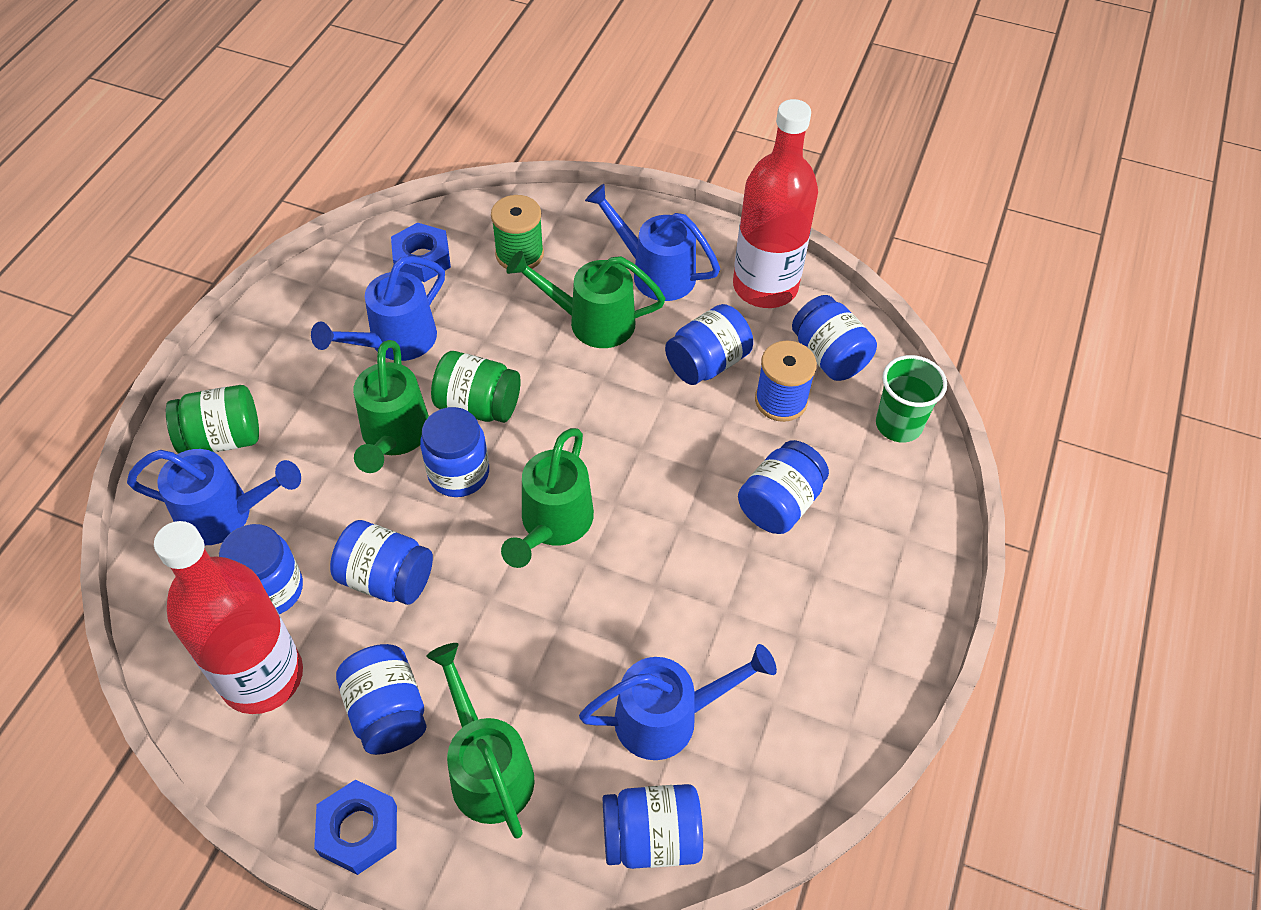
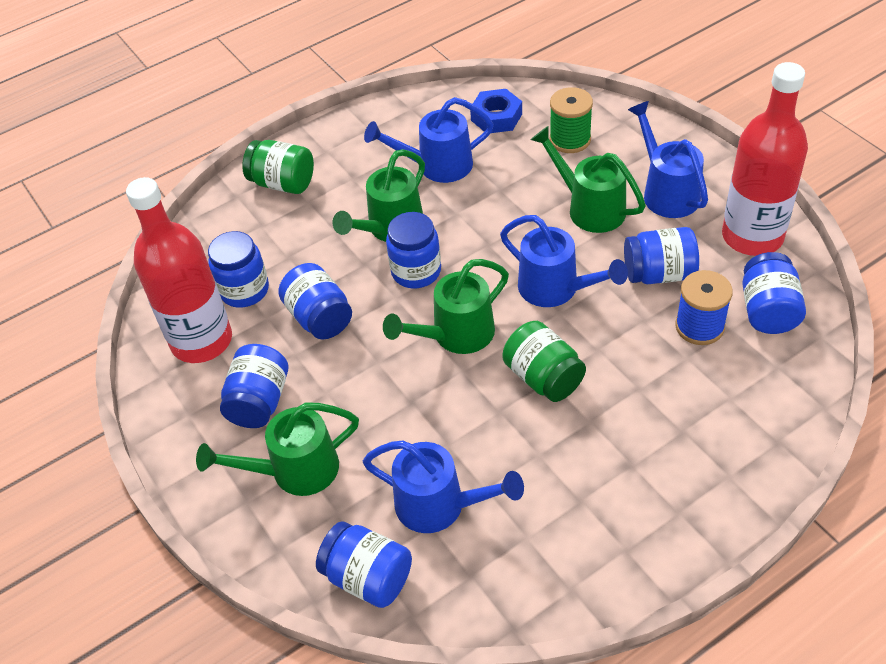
camera: 40 degrees right, 5 degrees down
(225, 515) = (251, 231): blue watering can -> blue watering can (556, 289)
(358, 830) = (190, 464): blue nut -> none
(478, 405) = (463, 232): green jar -> green jar (543, 377)
(487, 768) = (294, 471): green watering can -> green watering can turned 120 degrees counterclockwise
(779, 503) = (640, 401): blue jar -> none
(898, 425) = (790, 388): green cup -> none

